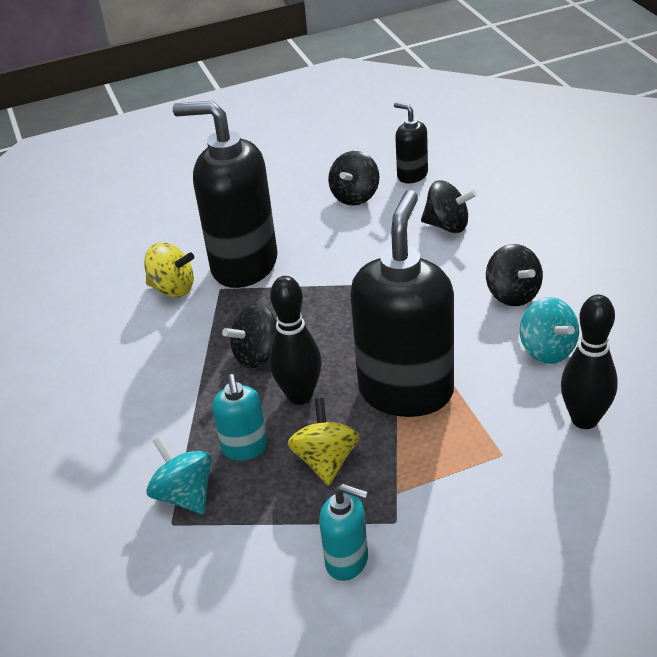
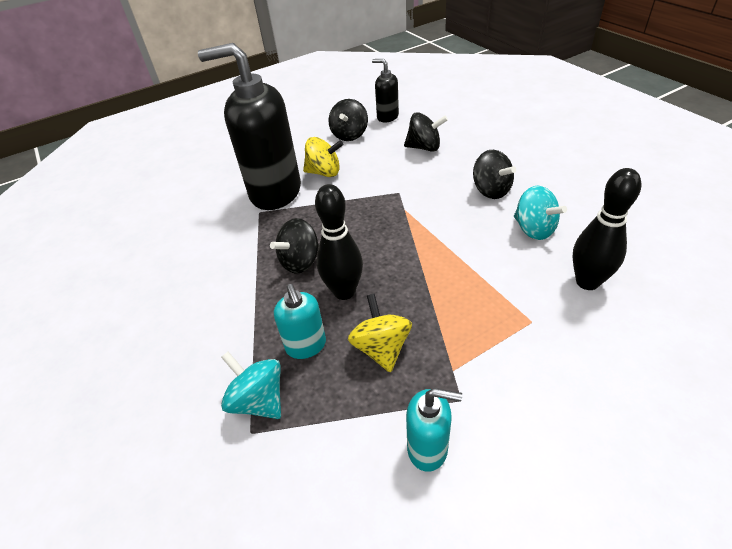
camera: 10 degrees left, 5 degrees up
(173, 288) = (220, 216): yellow spinning top -> yellow spinning top (324, 172)
(406, 391) = (432, 276): black soap dispenser -> none

